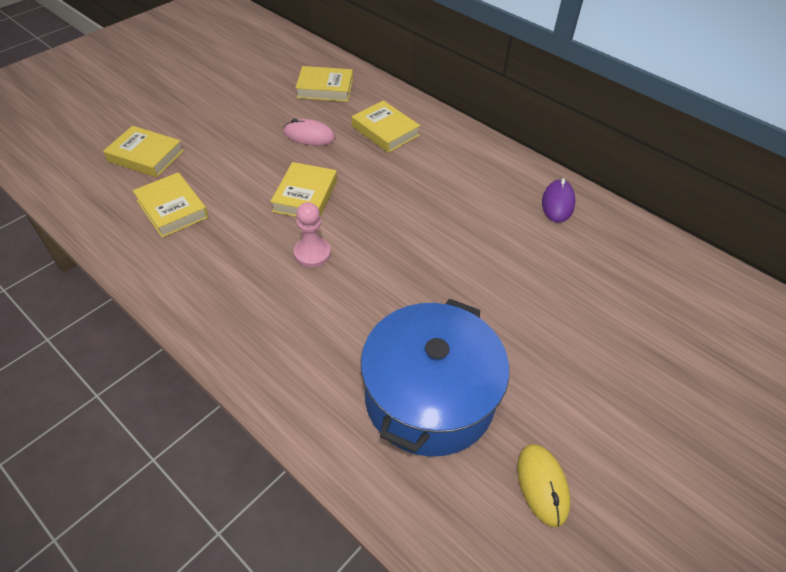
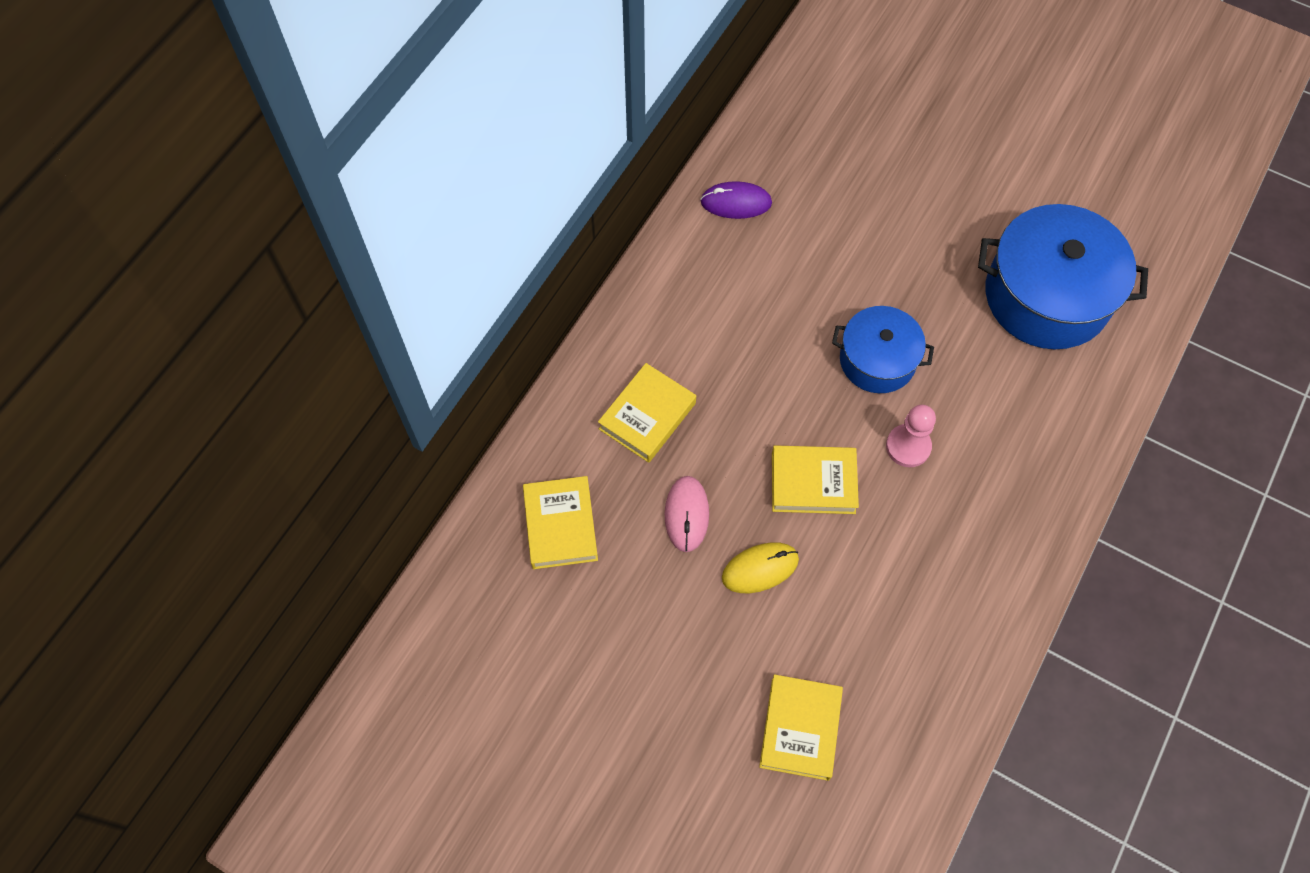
camera: 100 degrees left, 15 degrees up
(172, 209) = (892, 641): yellow book -> none
(394, 253) = (877, 360): none -> blue pot
(542, 485) = (1093, 202): yellow mouse -> yellow mouse (760, 568)

